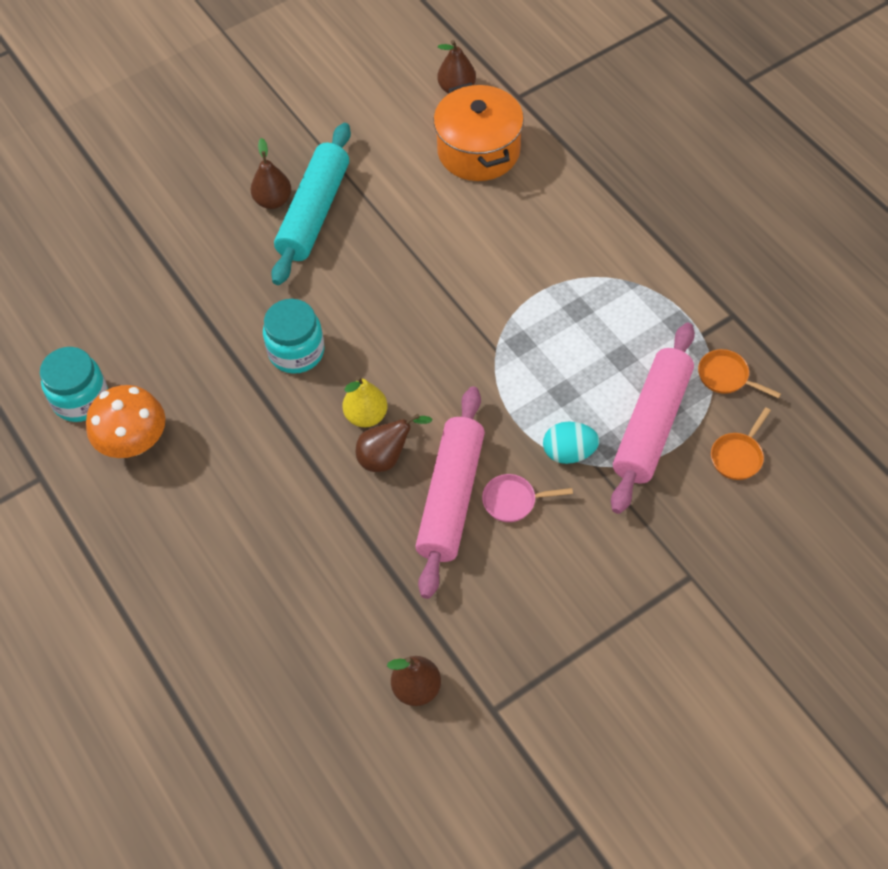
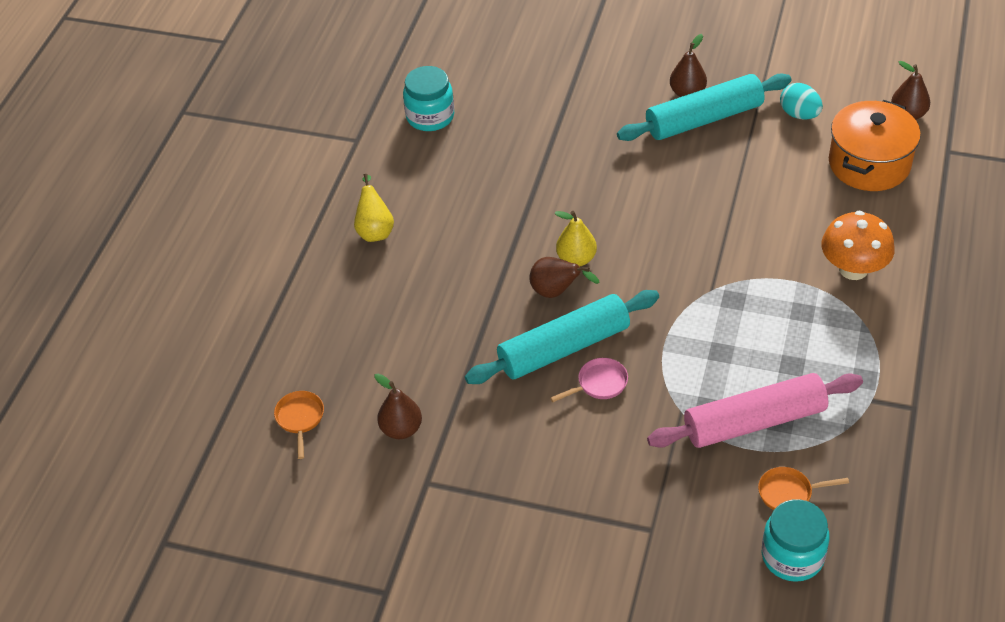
camera: 50 degrees right, 10 degrees down
(134, 442) = (428, 163): orange mushroom -> orange mushroom (853, 269)
(168, 543) = (375, 230): none -> yellow pear
(296, 352) = (584, 189): turquoise jar -> turquoise jar (792, 556)
(451, 498) = (564, 348): pink rolling pin -> turquoise rolling pin
(513, 501) = (599, 384): pink pan -> pink pan turned 105 degrees clockwise
(569, 452) = (674, 389): turquoise egg -> turquoise egg (799, 114)
(726, 377) = (851, 440): orange pan -> orange pan (300, 419)

